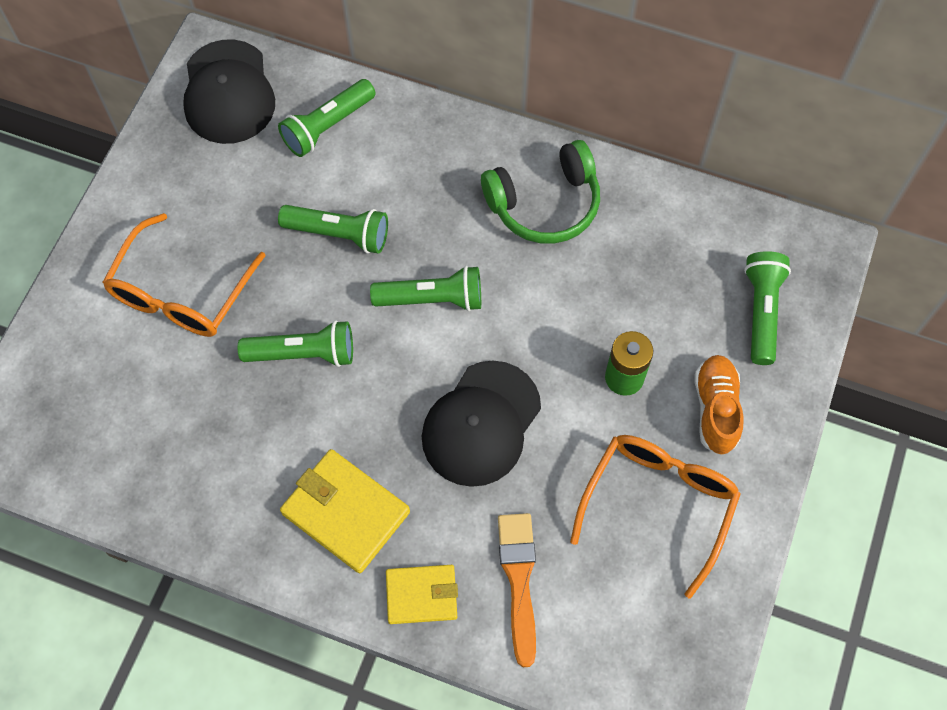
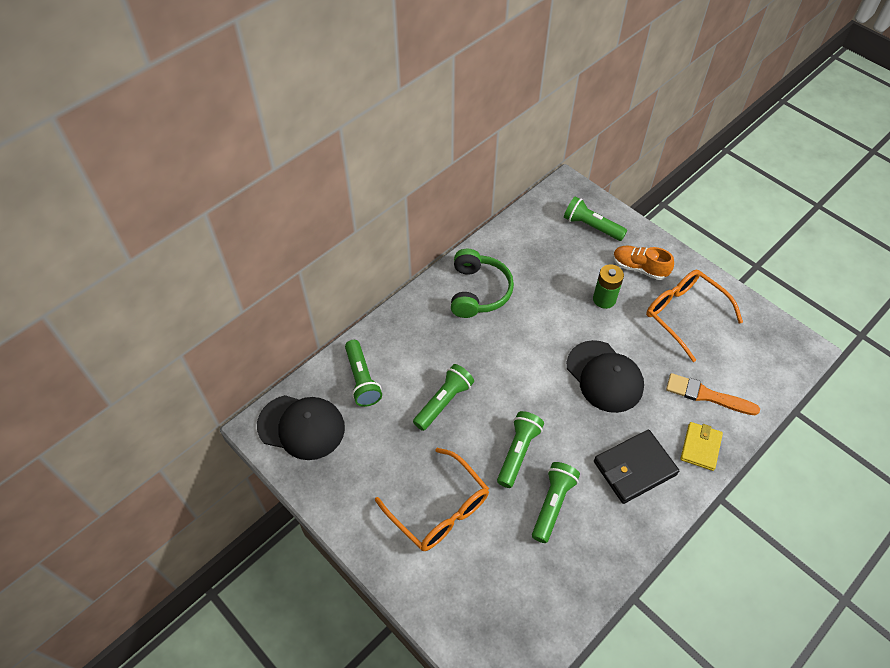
camera: 65 degrees left, 10 degrees down
(345, 513) = (634, 468): yellow wallet -> black wallet
(432, 299) = (513, 370): green flashlight -> green flashlight (552, 504)

